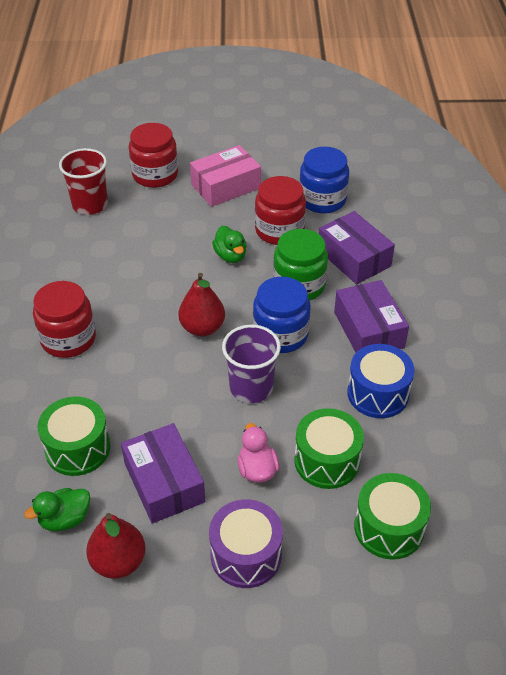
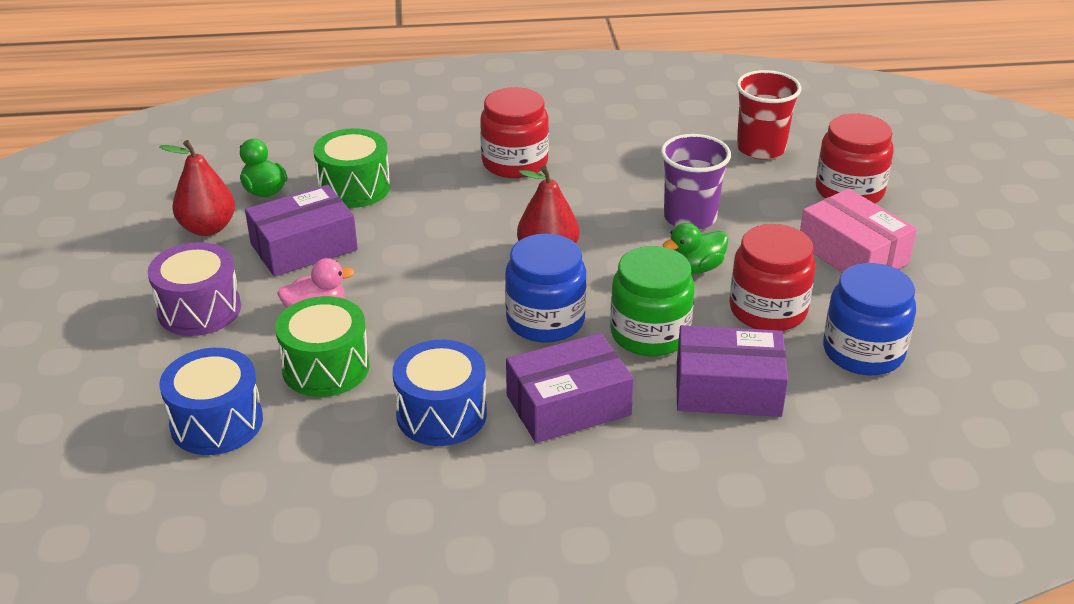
camera: 85 degrees right, 10 degrees down
(251, 387) = (447, 300): purple cup -> purple cup (690, 218)
(354, 258) = (728, 389): purple box -> purple box turned 45 degrees clockwise
(389, 528) = (216, 423): green drum -> blue drum

